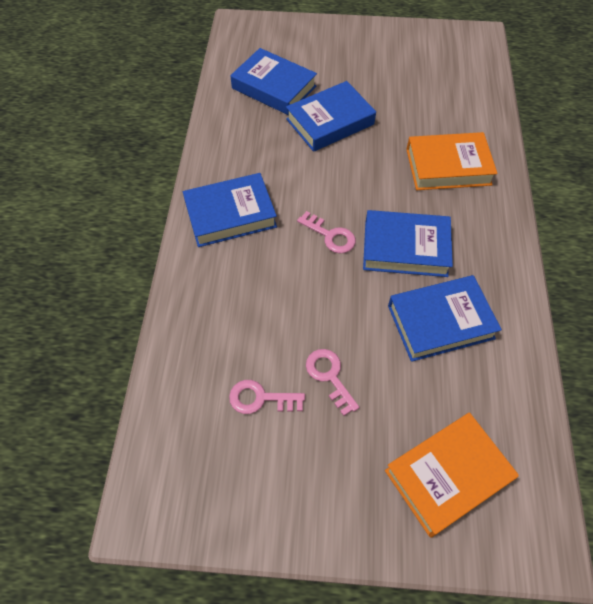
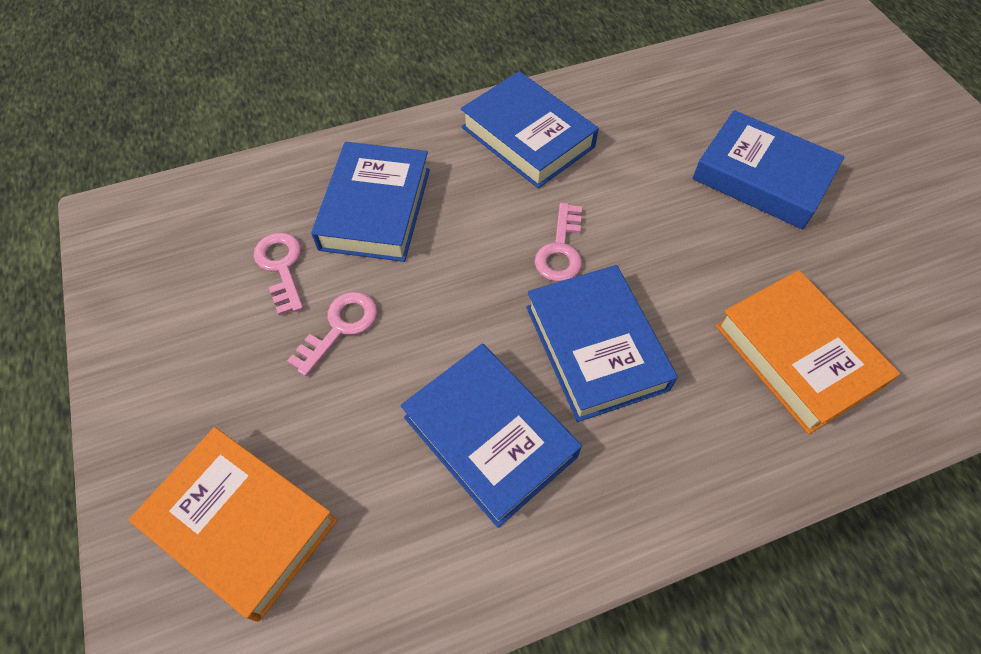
camera: 65 degrees right, 0 degrees up
(274, 87) = (771, 96): blue book -> blue book (375, 208)

